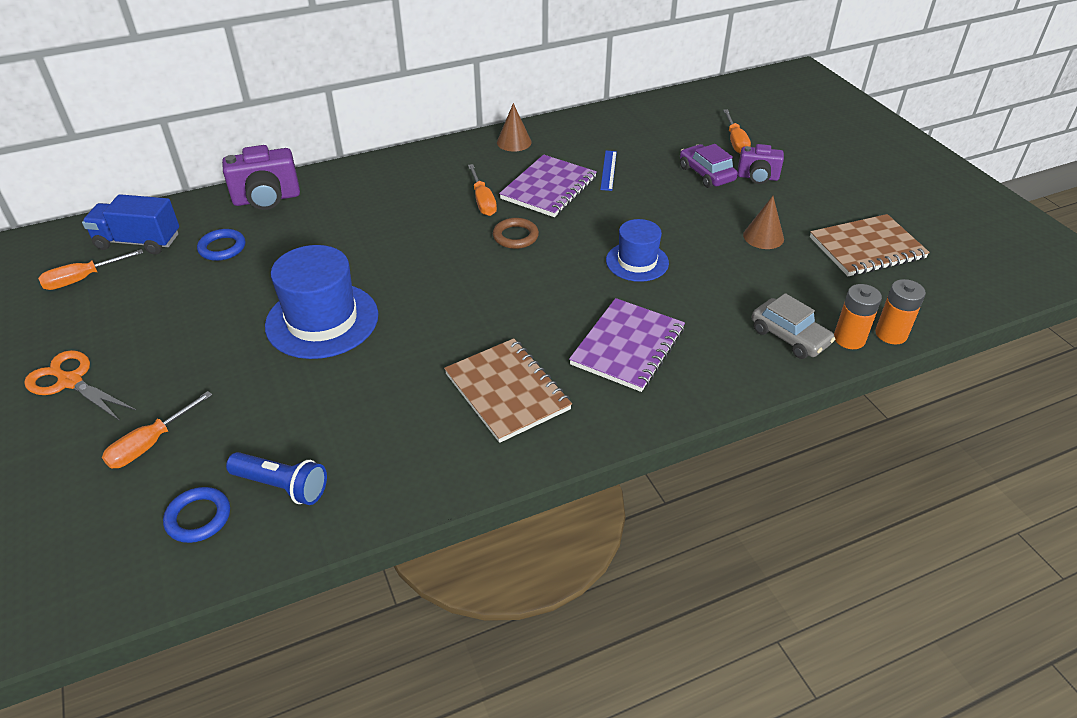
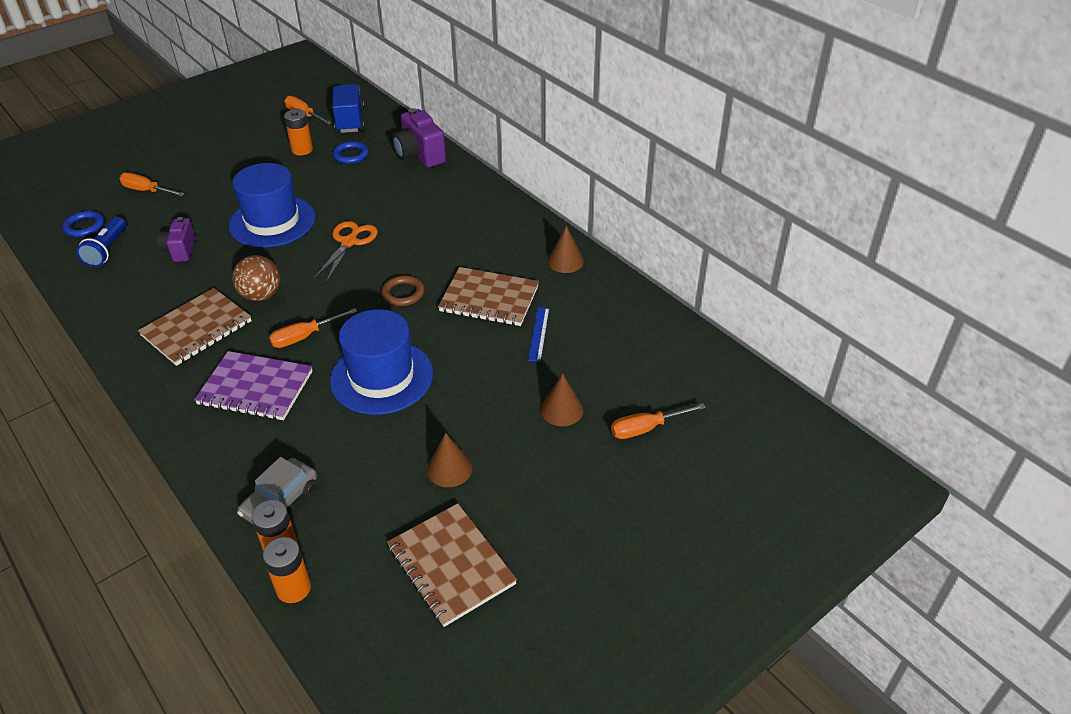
camera: 75 degrees right, 0 degrees up
(70, 381) = (202, 145): orange scissors -> orange scissors (349, 242)
(173, 286) = (302, 150): none -> orange battery
(468, 336) = (261, 295): none -> brown ball
(483, 201) = (453, 263): orange screwdriver -> orange screwdriver (304, 337)
(549, 188) = (489, 299): purple notebook -> brown notebook
(608, 170) = (539, 333): blue ruler -> blue ruler turned 75 degrees counterclockwise
(637, 262) = (381, 377): blue hat -> blue hat, size x1.64
(706, 174) = (562, 410): purple car -> brown cone
(757, 177) = (571, 455): purple camera -> purple camera (180, 250)

